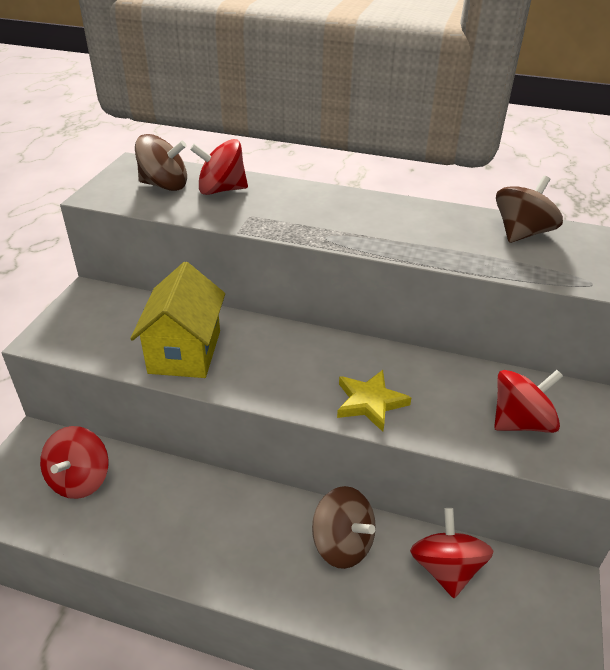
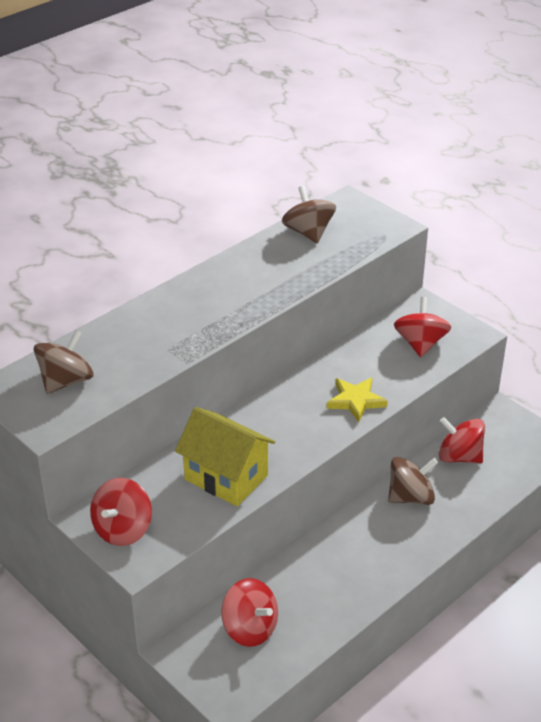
camera: 60 degrees left, 0 degrees up
(221, 190) = (108, 350): red spinning top -> red spinning top (123, 529)

